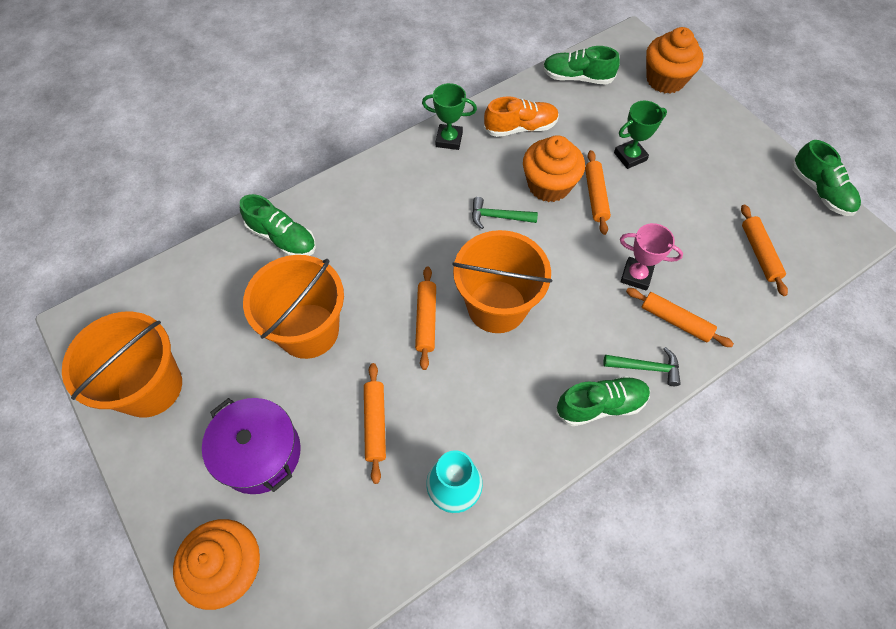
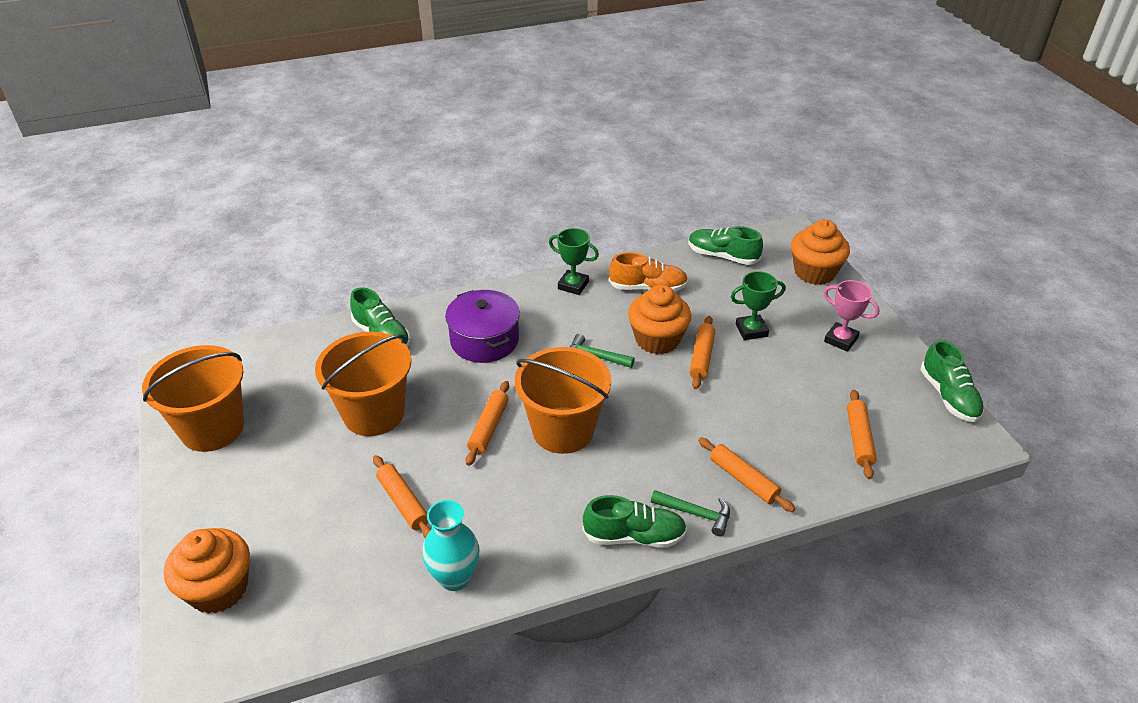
camera: 15 degrees right, 20 degrees down
(259, 453) = (286, 502): purple pot -> purple pot (484, 340)
(375, 424) = (403, 502): orange rolling pin -> orange rolling pin turned 45 degrees counterclockwise
(636, 276) = (717, 432): pink trophy -> pink trophy (840, 340)

